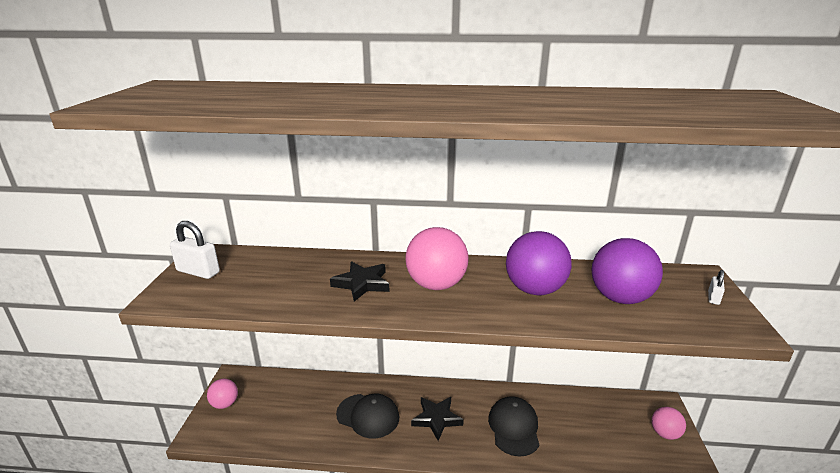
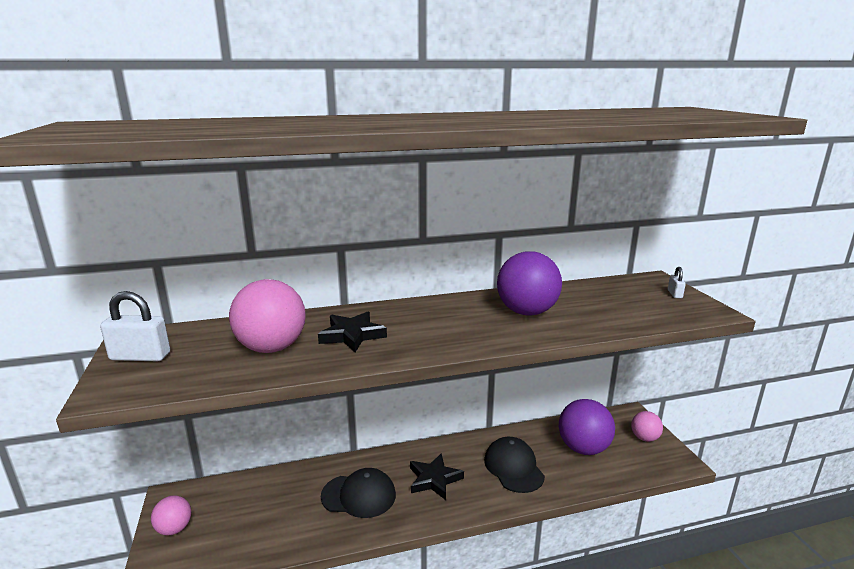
camera: 20 degrees left, 5 degrees down
(436, 285) = (431, 323): pink ball -> pink ball (272, 348)
(620, 298) = (603, 306): purple ball -> purple ball (583, 448)

